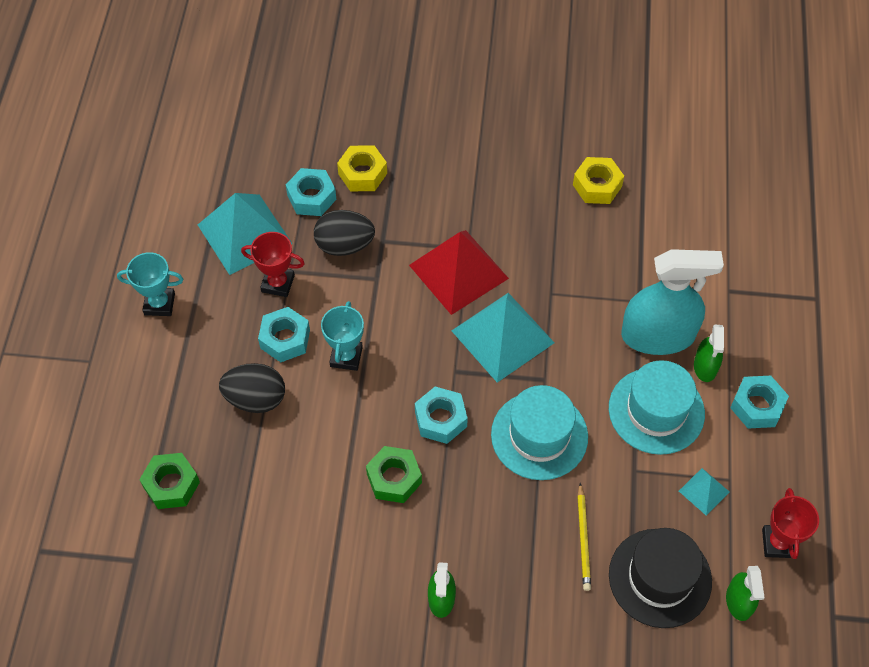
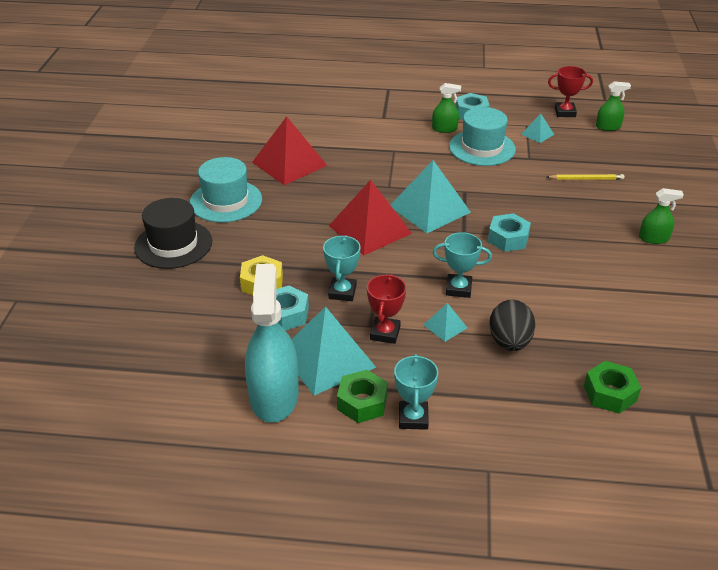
camera: 90 degrees left, 20 degrees down
(285, 339) = (445, 326): turquoise nut -> turquoise pyramid
(344, 245) = (342, 292): black egg -> turquoise trophy
(394, 478) = (565, 261): green nut -> green nut (362, 402)
(539, 435) = (511, 194): turquoise hat -> turquoise hat (226, 201)
(597, 186) = (289, 163): yellow nut -> red pyramid
(658, 335) = (422, 144): turquoise spray bottle -> turquoise spray bottle (274, 396)
(660, 578) = (603, 152): black hat -> black hat (173, 244)

